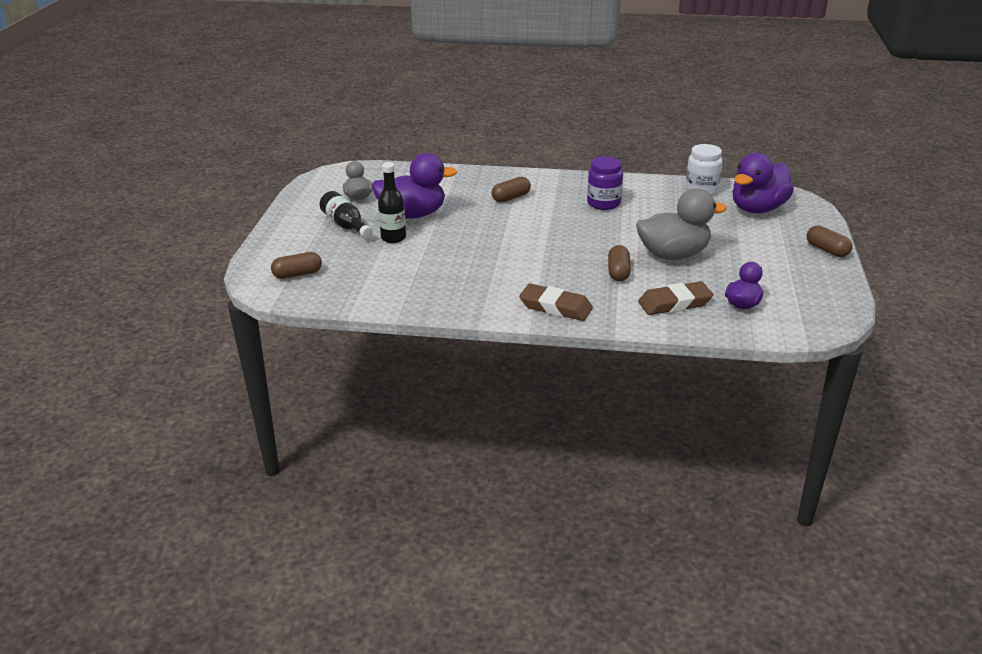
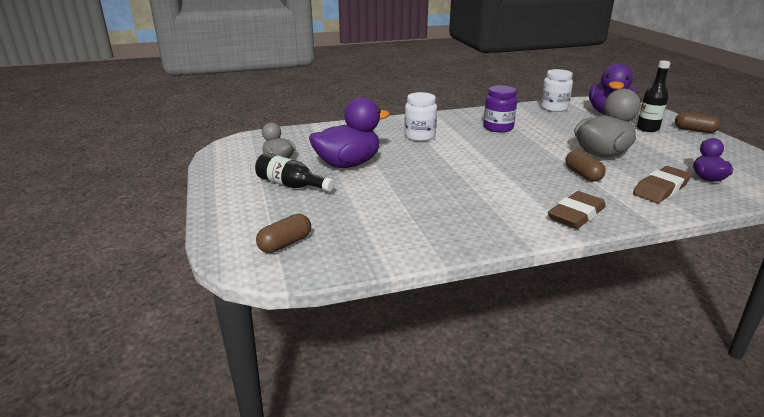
camera: 25 degrees left, 5 degrees down
(393, 238) = (352, 187): black bottle -> black bottle (647, 129)
(511, 198) = (419, 136): brown capsule -> white jar
(555, 307) = (576, 215): brown eraser -> brown eraser turned 45 degrees counterclockwise

